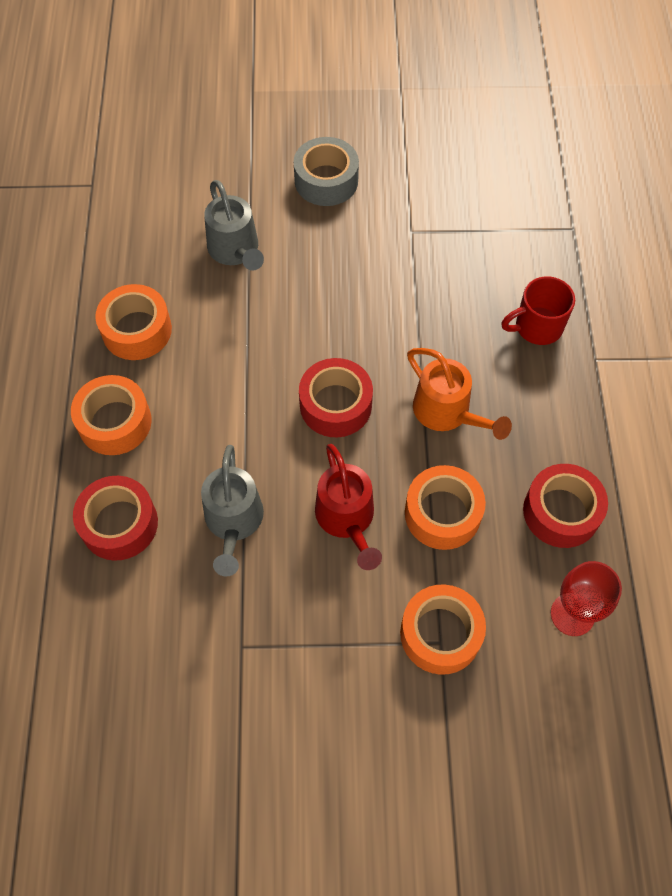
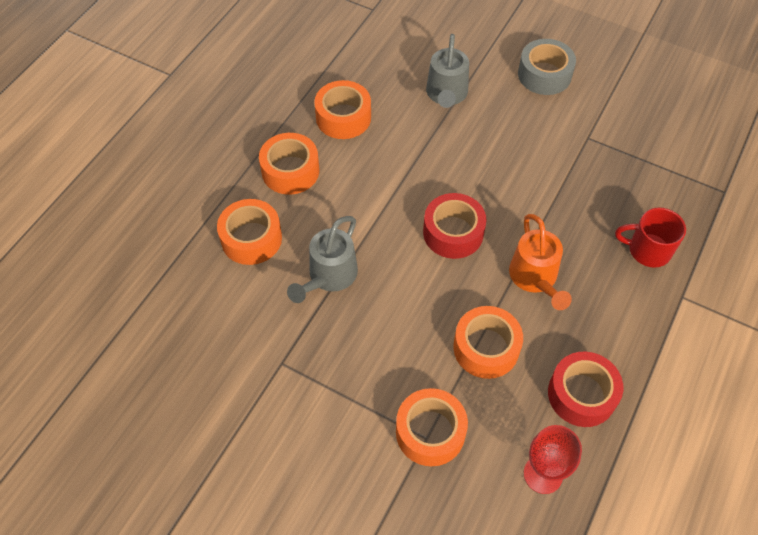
camera: 30 degrees right, 5 degrees down
(119, 524) = (251, 238): red tape -> orange tape
(347, 519) = (411, 316): red watering can -> none

